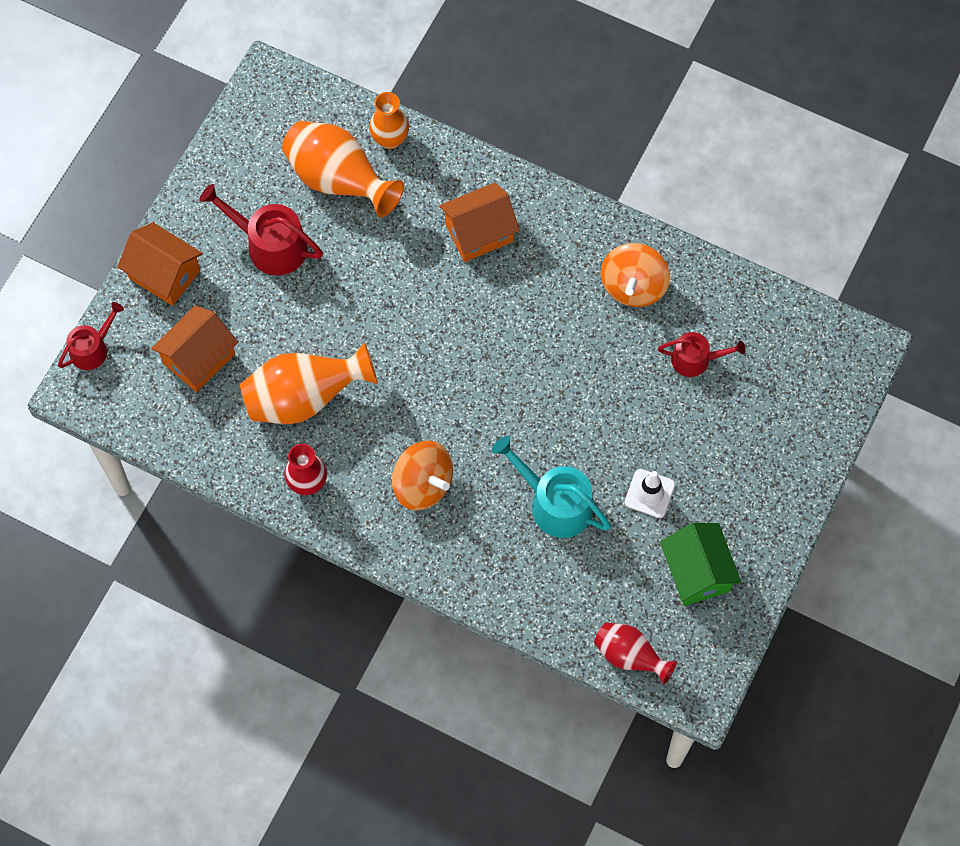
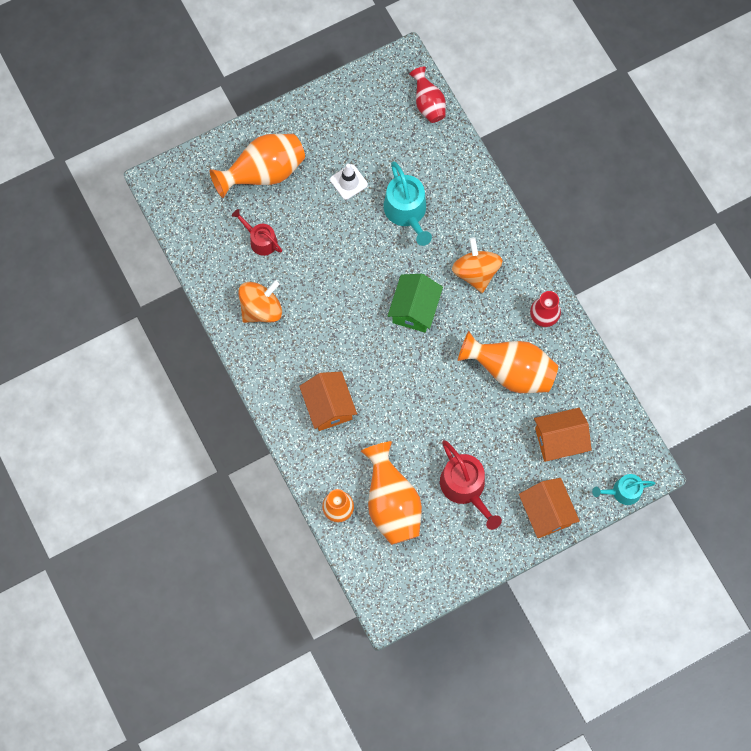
camera: 145 degrees left, 5 degrees up
(92, 348) = (622, 492): red watering can -> turquoise watering can
(479, 233) = (328, 406): orange house -> orange house turned 60 degrees clockwise
(697, 572) = (356, 123): green house -> green house (414, 309)
(755, 438) = (263, 173): none -> orange vase

